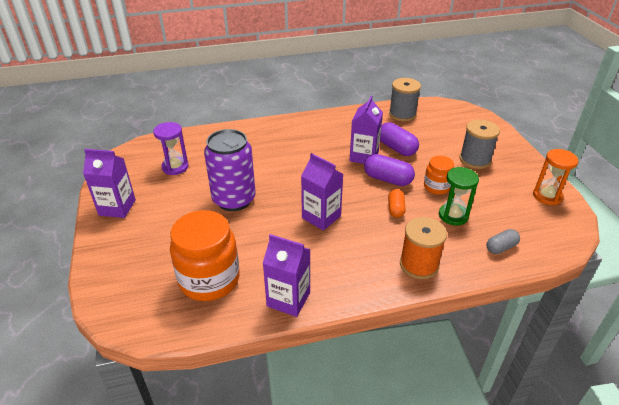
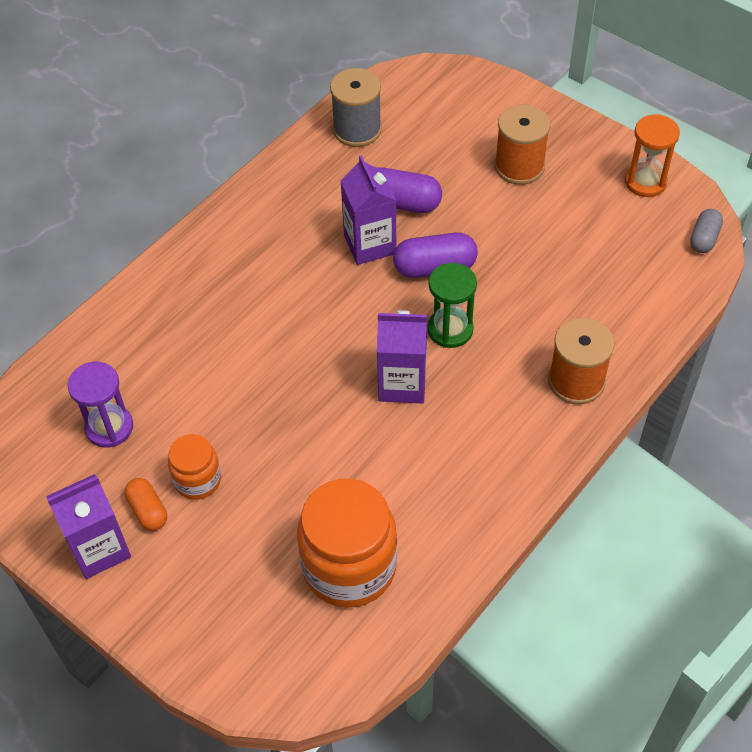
camera: 35 degrees left, 15 degrees up
(234, 200) = (258, 429): purple can -> none
(288, 299) = (469, 528): purple carton -> none
(395, 209) = (484, 312): orange capsule -> orange capsule (148, 510)
(436, 187) = (506, 244): orange jar -> orange jar (197, 480)
(453, 215) = (560, 280): green hourglass -> green hourglass (450, 330)
(475, 160) = (519, 166): grey spool -> orange spool
(501, 247) = (647, 297): grey capsule -> grey capsule (704, 238)

